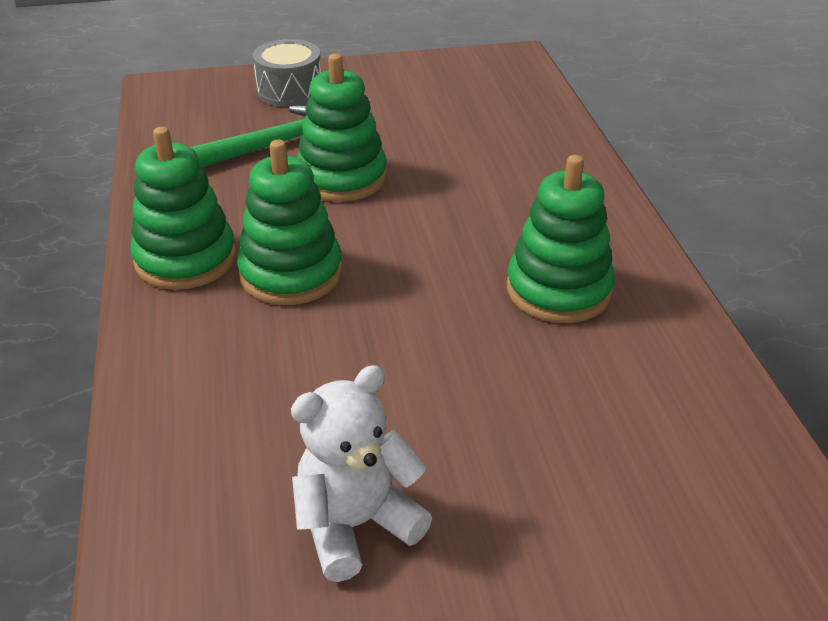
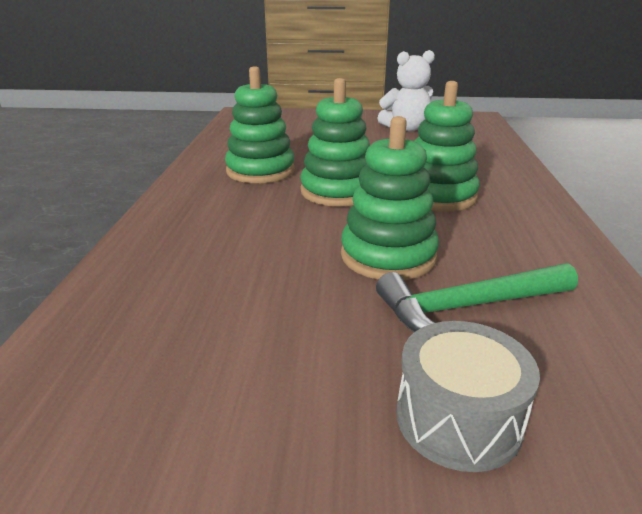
camera: 165 degrees left, 10 degrees down
(185, 259) = (525, 212): green stacking toy -> green stacking toy (337, 191)

